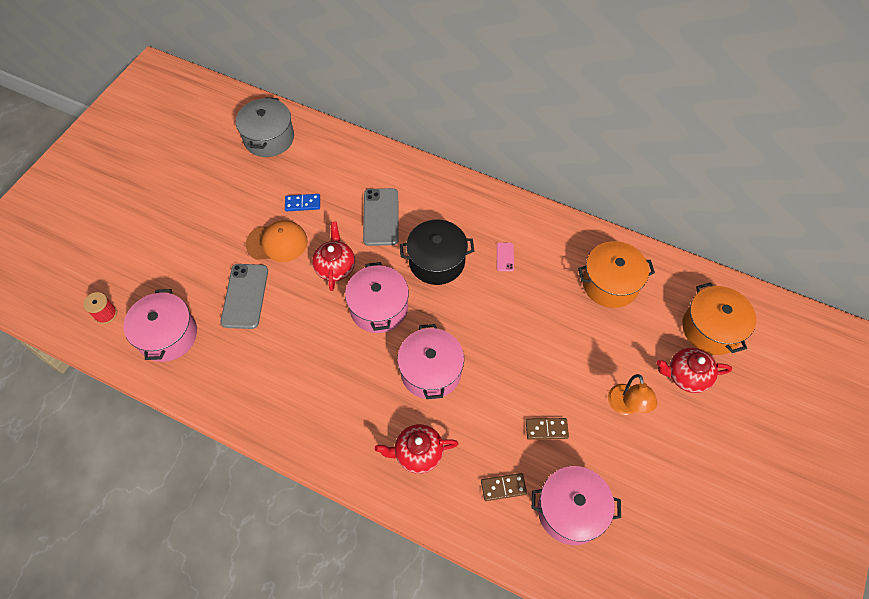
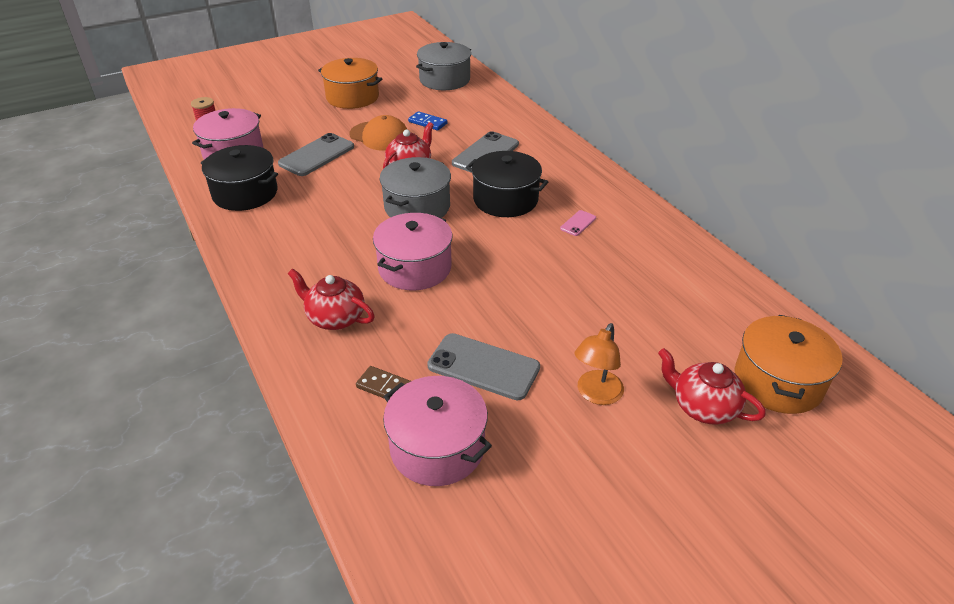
camera: 35 degrees right, 20 degrees down
(227, 375) = (245, 193): none -> black pot
(379, 308) = (417, 207): pink pot -> grey pot
(546, 429) = (483, 367): brown domino -> grey phone
(610, 283) = (678, 289): orange pot -> orange pot (352, 97)

